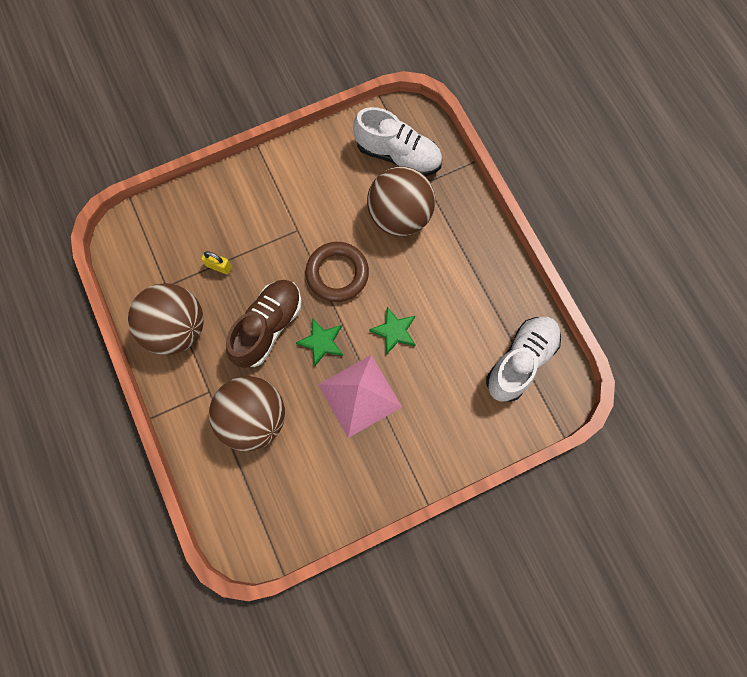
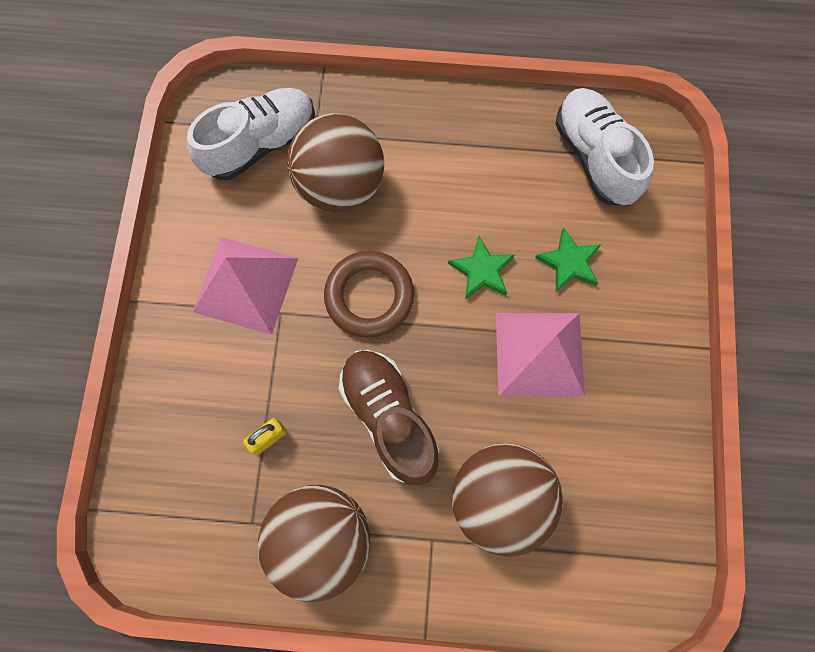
camera: 60 degrees left, 0 degrees up
(303, 200) = (246, 284): none -> pink pyramid
(321, 342) = (447, 362): green star -> green star (569, 263)

